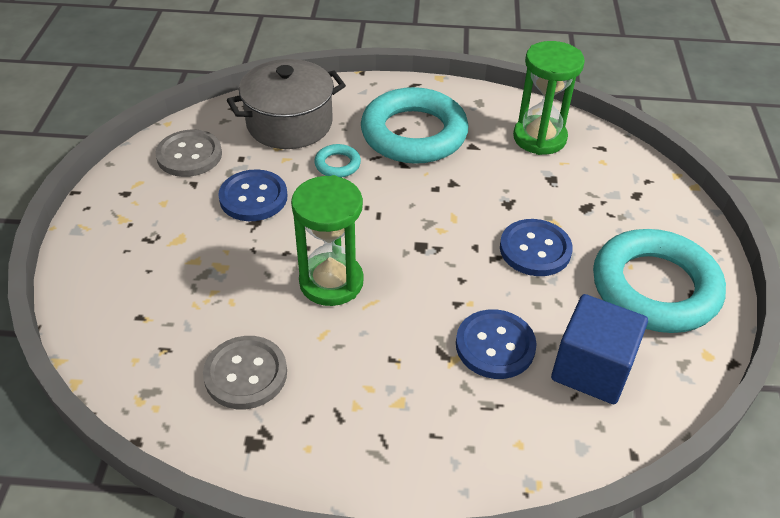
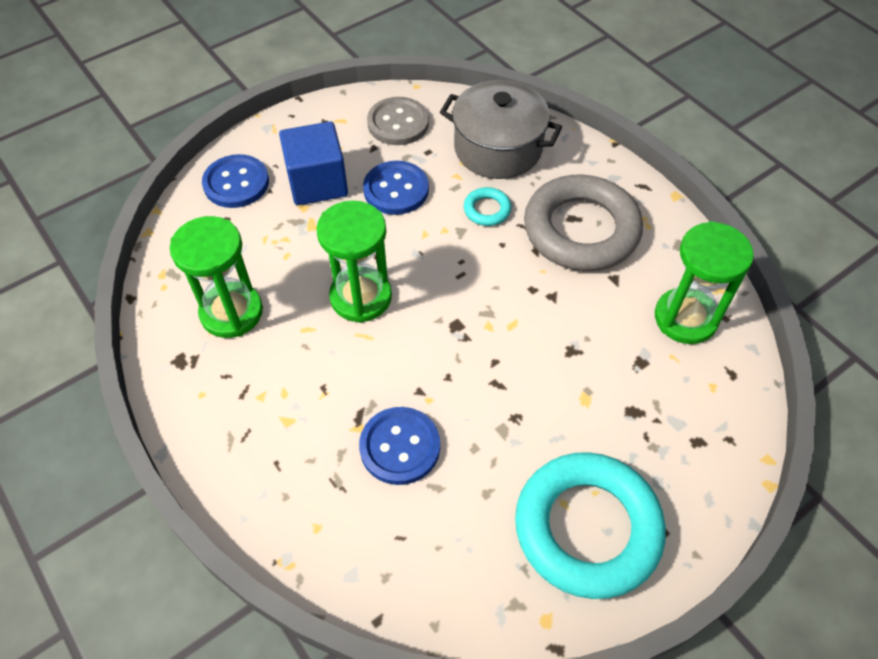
camera: 50 degrees right, 10 degrees up
(246, 374) = (231, 312): grey button -> green hourglass
(414, 133) = (581, 229): turquoise ring -> grey ring
(535, 249) = (537, 406): blue button -> blue button (236, 183)
(592, 369) = (441, 533): blue cube -> blue cube (317, 182)

